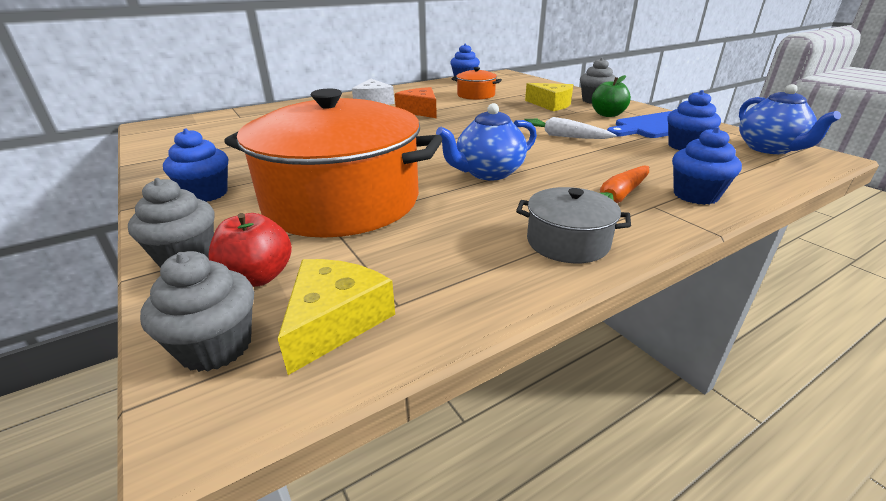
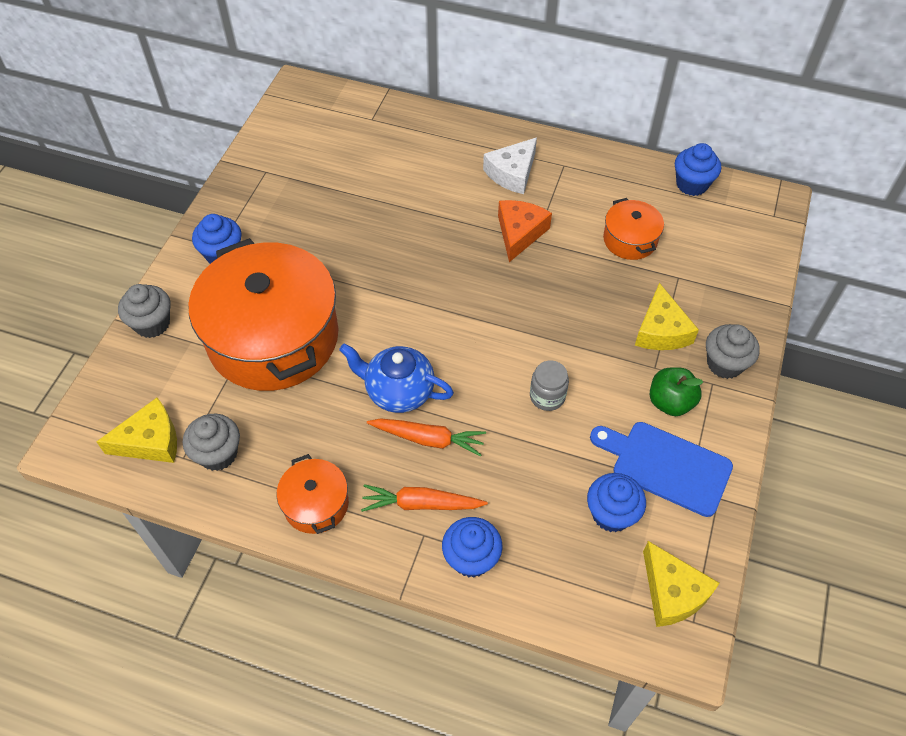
camera: 50 degrees right, 25 degrees up
(216, 346) = (101, 410): grey cupcake -> grey cupcake (218, 454)
(258, 277) = (160, 374): red apple -> none
(551, 176) = (428, 439): none -> orange carrot
(562, 136) = (547, 396): white carrot -> grey jar
(567, 242) = (316, 504): grey pot -> orange pot
(769, 149) = (672, 592): blue teapot -> yellow cheese

